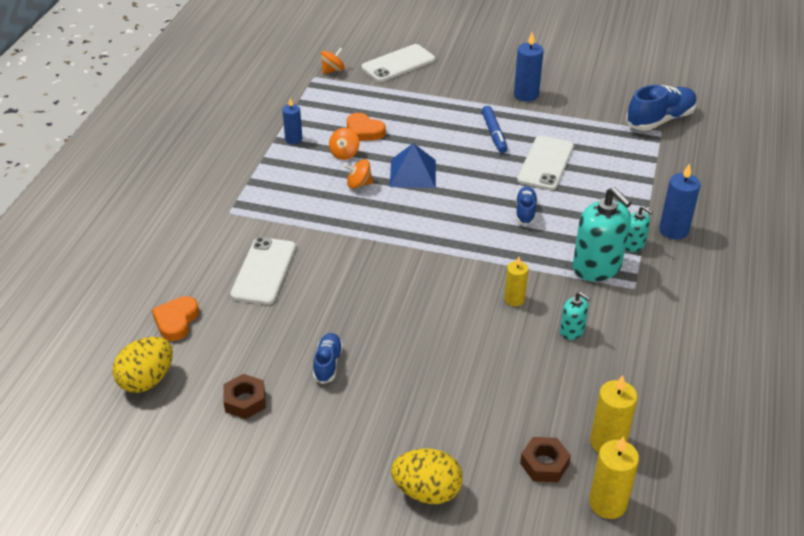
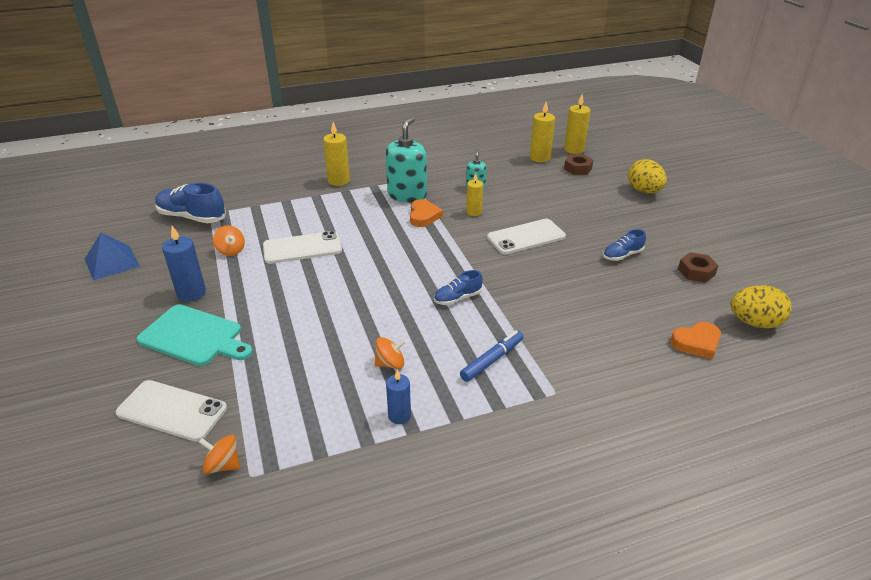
camera: 125 degrees left, 5 degrees down
(264, 271) = (590, 327): white phone -> white phone (526, 237)
(359, 184) = (427, 331): orange spinning top -> orange spinning top (231, 250)
(364, 131) = (339, 369): orange heart -> orange heart (423, 216)
(413, 173) = (380, 308): blue pyramid -> blue pyramid (111, 262)
(467, 85) = (194, 336): none -> turquoise cutting board
(494, 133) = (277, 287): blue marker -> blue marker (492, 360)
(525, 212) = (376, 237): blue shoe -> blue shoe (457, 298)
(633, 244) = (369, 189): turquoise soap dispenser -> none
(673, 230) = (339, 181): blue candle -> yellow candle

